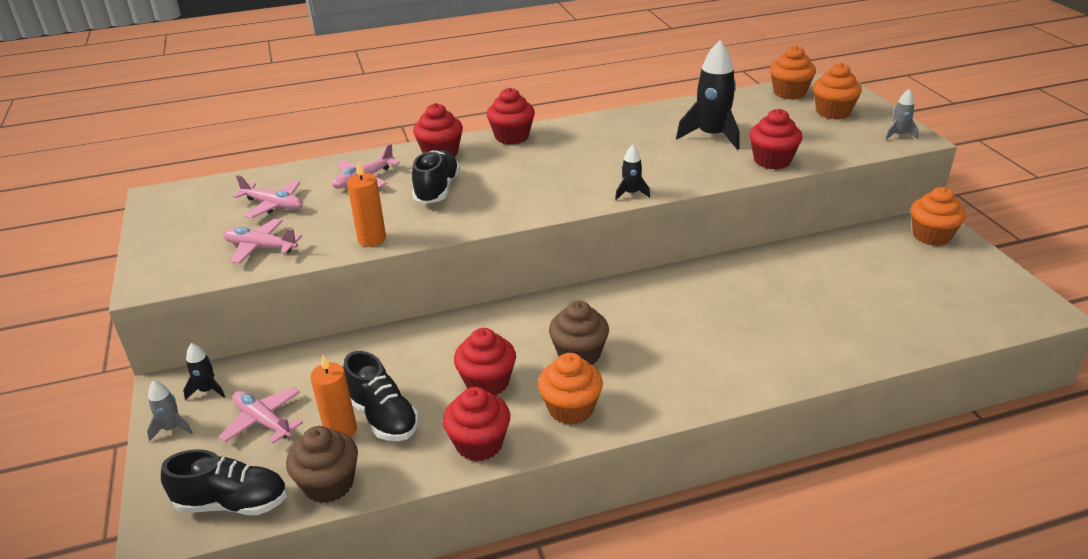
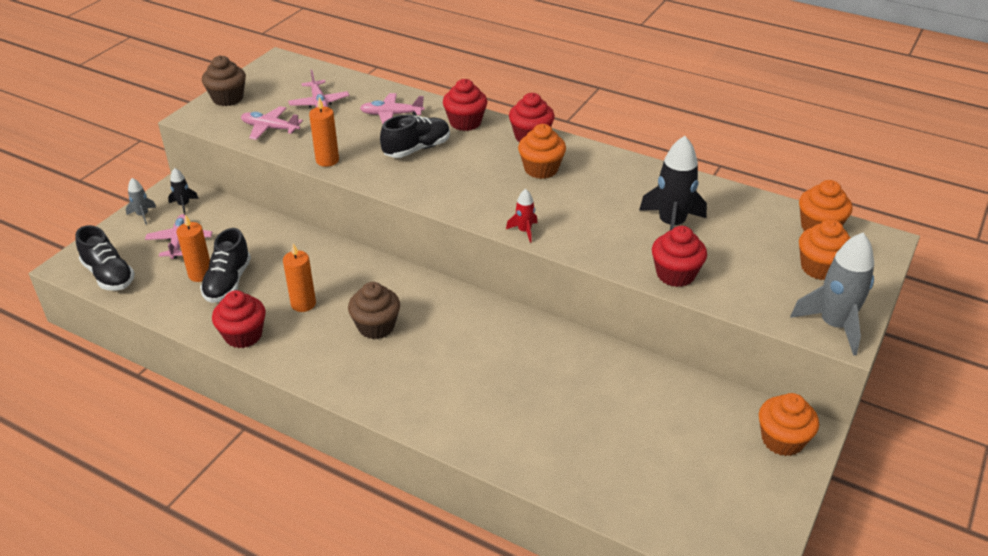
camera: 45 degrees right, 5 degrees up
(260, 247) = (270, 128): pink plane -> pink plane turned 45 degrees counterclockwise
(329, 484) = (154, 299): brown cupcake -> brown cupcake (227, 98)
(487, 382) = (303, 304): red cupcake -> orange candle
(570, 409) = (316, 355): orange cupcake -> orange cupcake (541, 169)
(631, 193) = (524, 231): black rocket -> red rocket
(899, 135) = (834, 325): grey rocket -> grey rocket, size x2.03

